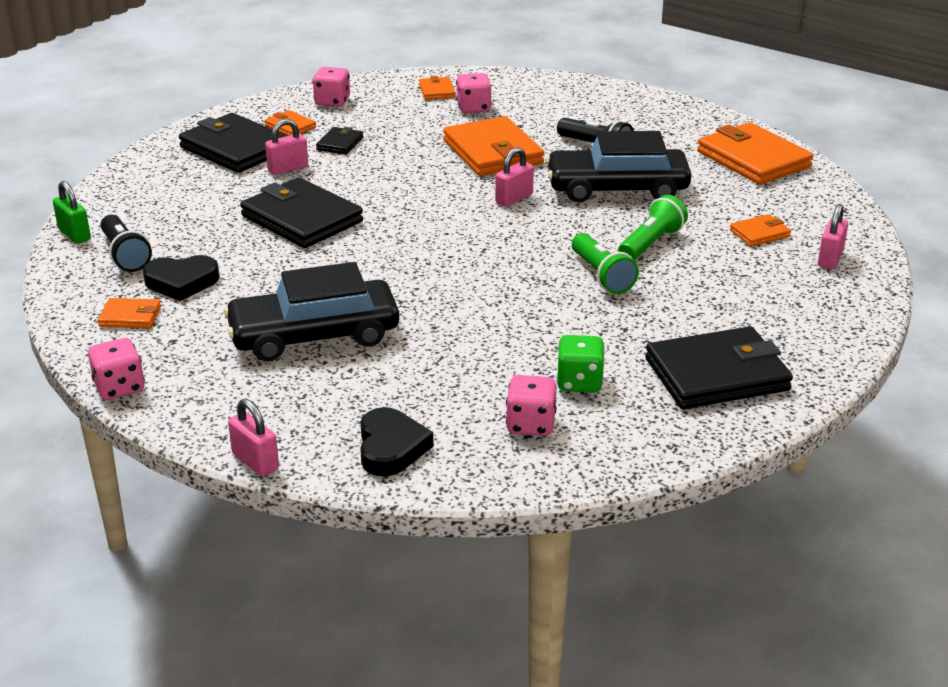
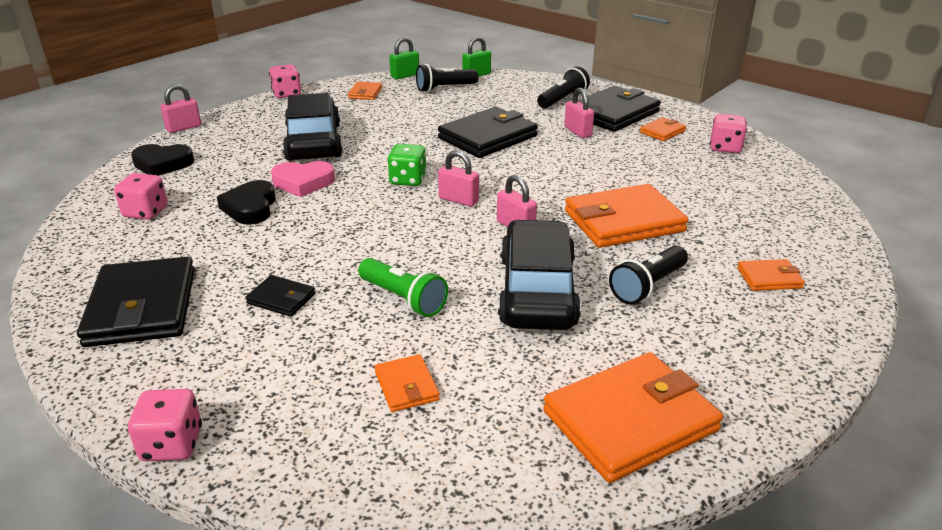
camera: 95 degrees right, 0 degrees up
(59, 290) = (405, 76): none -> green padlock
(181, 282) = (403, 104): black heart -> black heart (250, 207)
(186, 176) = (562, 100): none -> black flashlight
(340, 143) = (631, 151): black wallet -> black wallet (281, 299)
(436, 325) = (303, 183): none -> pink heart
(437, 91) = (776, 197): orange wallet -> orange wallet (769, 278)
(473, 108) = (737, 216): pink dice -> pink dice (172, 444)
(579, 382) = (183, 236): green dice -> green dice (408, 180)
(601, 276) = (348, 262): green flashlight -> none
(830, 259) = (322, 440): pink padlock -> pink padlock (458, 200)

